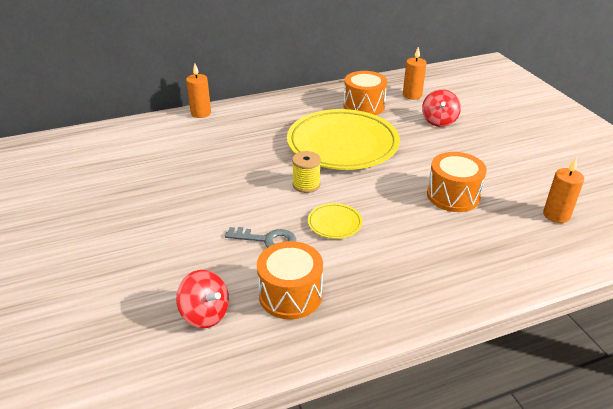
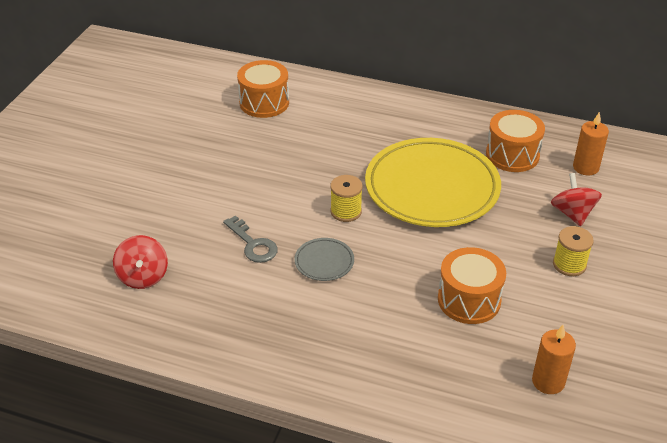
camera: 40 degrees right, 5 degrees up
(201, 113) = (341, 87): orange candle -> none
(290, 295) = (216, 300): orange drum -> orange drum (264, 102)
(334, 223) = (324, 262): yellow plate -> grey plate
(439, 121) = (572, 213): red spinning top -> red spinning top turned 120 degrees clockwise
(475, 147) = (569, 264): none -> yellow spool

